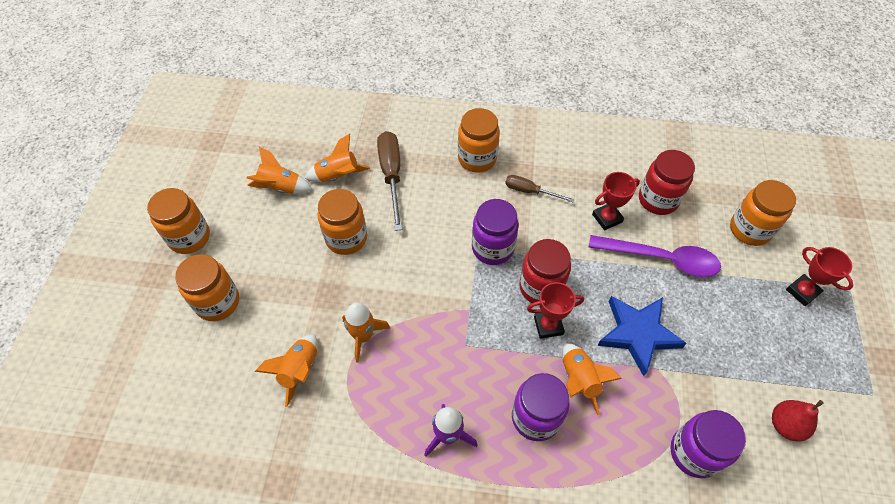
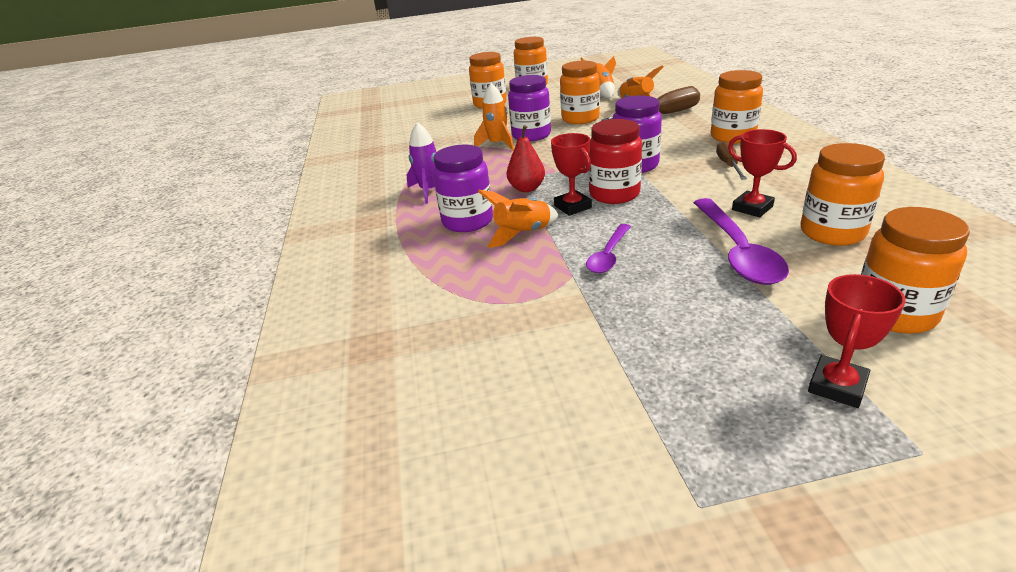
camera: 75 degrees right, 25 degrees down
(299, 370) = (455, 135): orange rocket -> none
(638, 334) = (608, 255): blue star -> purple spoon
(658, 200) = (832, 232): red jar -> orange jar
(694, 453) = (477, 319): purple jar -> purple jar (531, 135)
(785, 425) = (562, 394): red pear -> red pear (527, 188)

